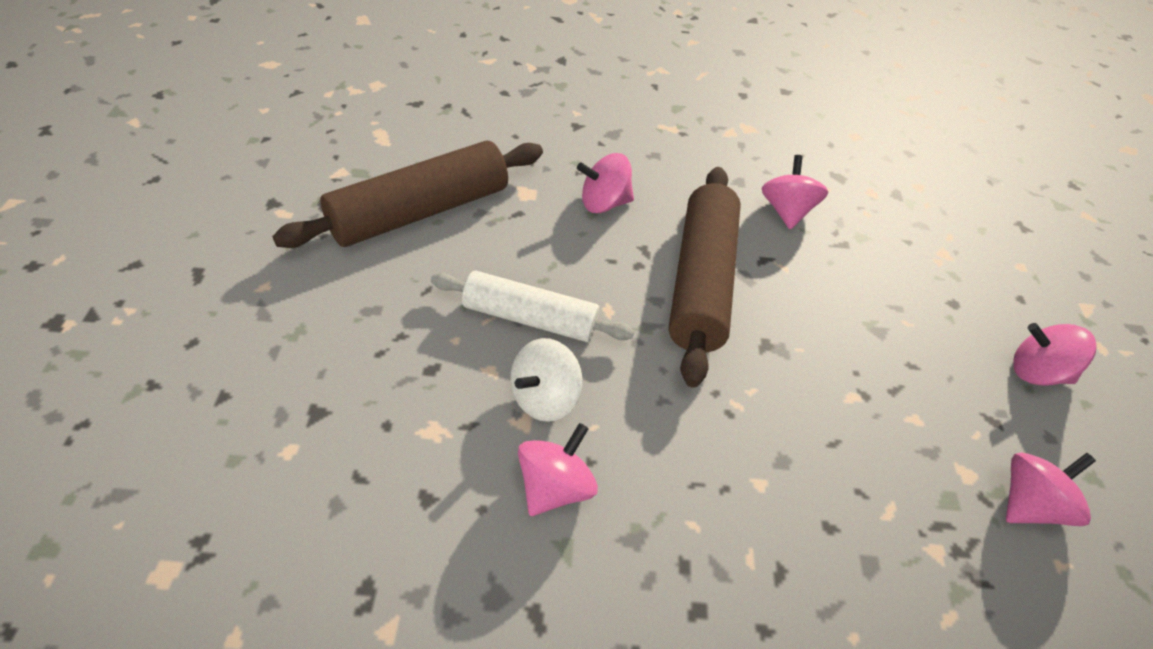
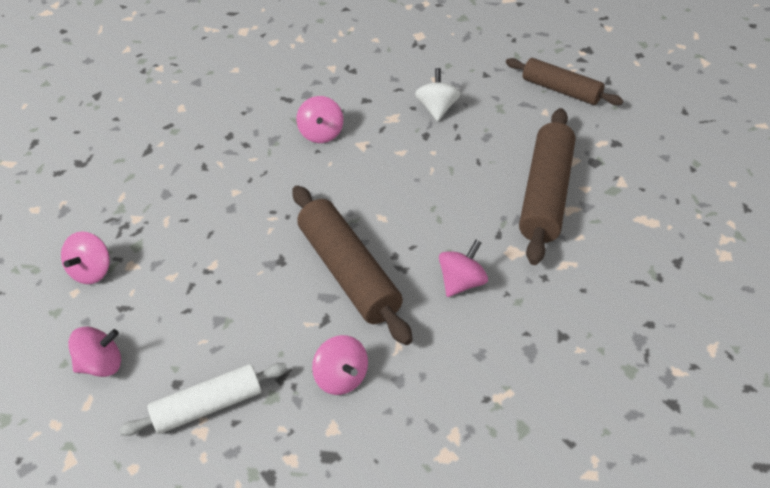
camera: 145 degrees right, 0 degrees up
(195, 296) = (561, 90): none -> brown rolling pin
(530, 319) = (413, 184): white rolling pin -> white rolling pin (208, 406)
(544, 398) = (363, 158): white spinning top -> white spinning top (437, 108)

